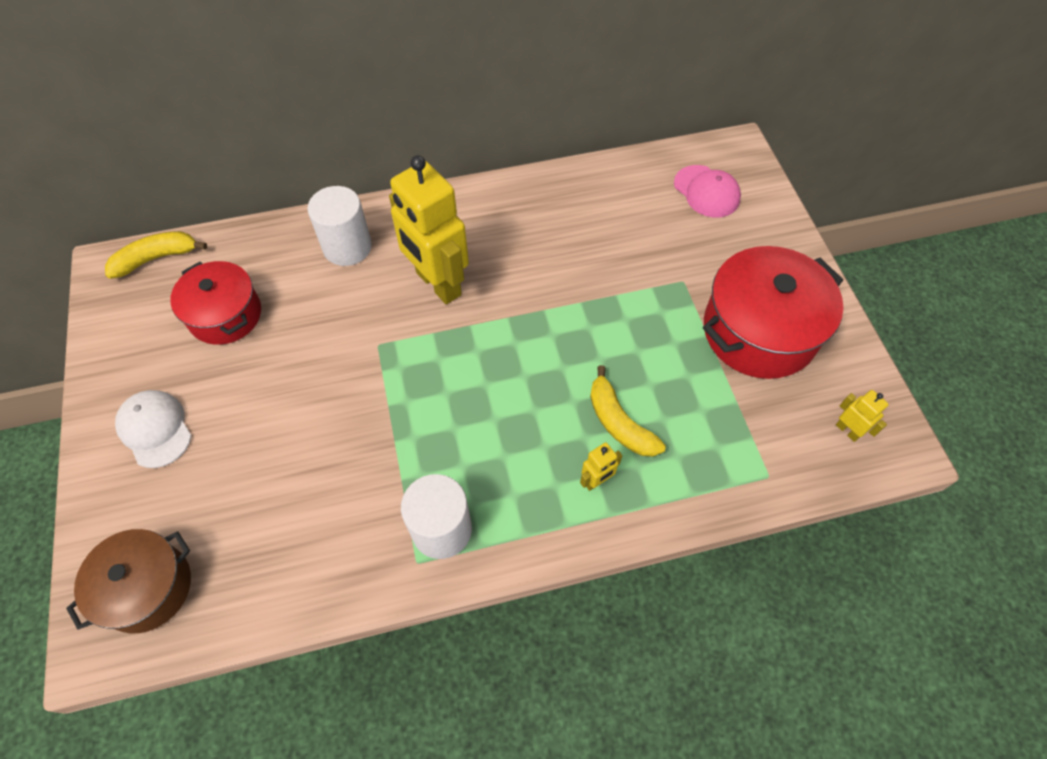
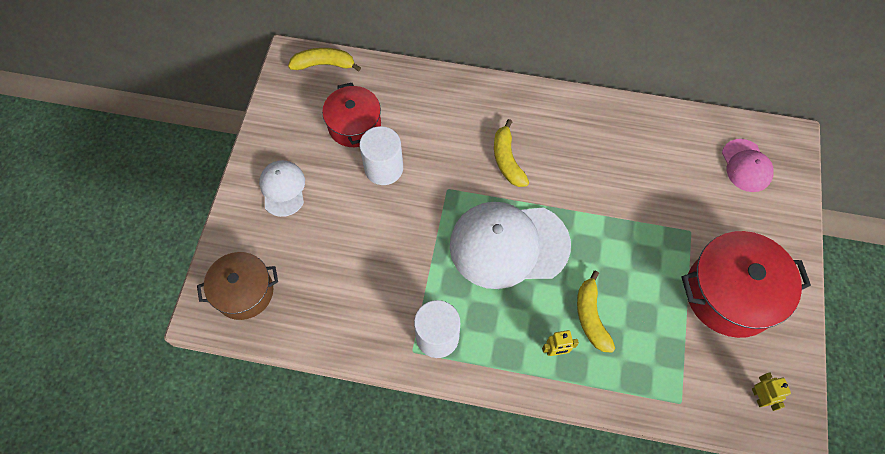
camera: 25 degrees right, 5 degrees up
(347, 247) = (455, 106): white cylinder -> white cylinder (384, 168)
(437, 284) = (507, 160): yellow robot -> yellow banana
(483, 380) = (508, 245): none -> white cap

